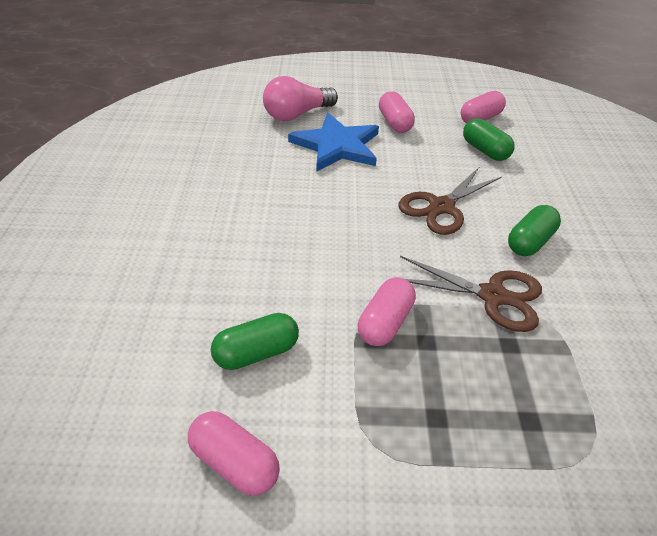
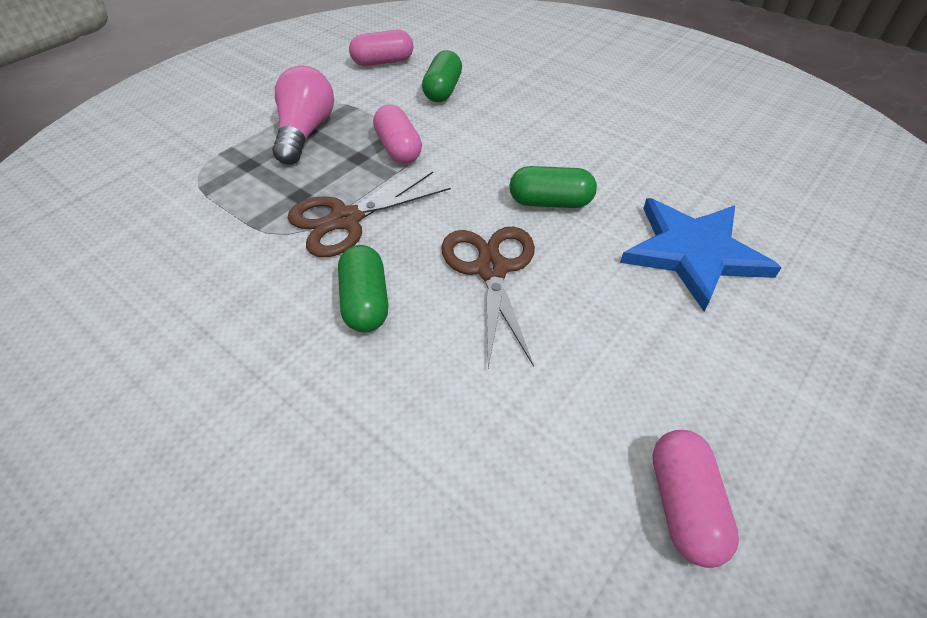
camera: 130 degrees right, 5 degrees up
(297, 114) = (808, 256): pink light bulb -> pink light bulb (305, 132)
(394, 123) = (730, 353): pink capsule -> none
(484, 150) = (572, 416): green capsule -> green capsule (550, 202)

